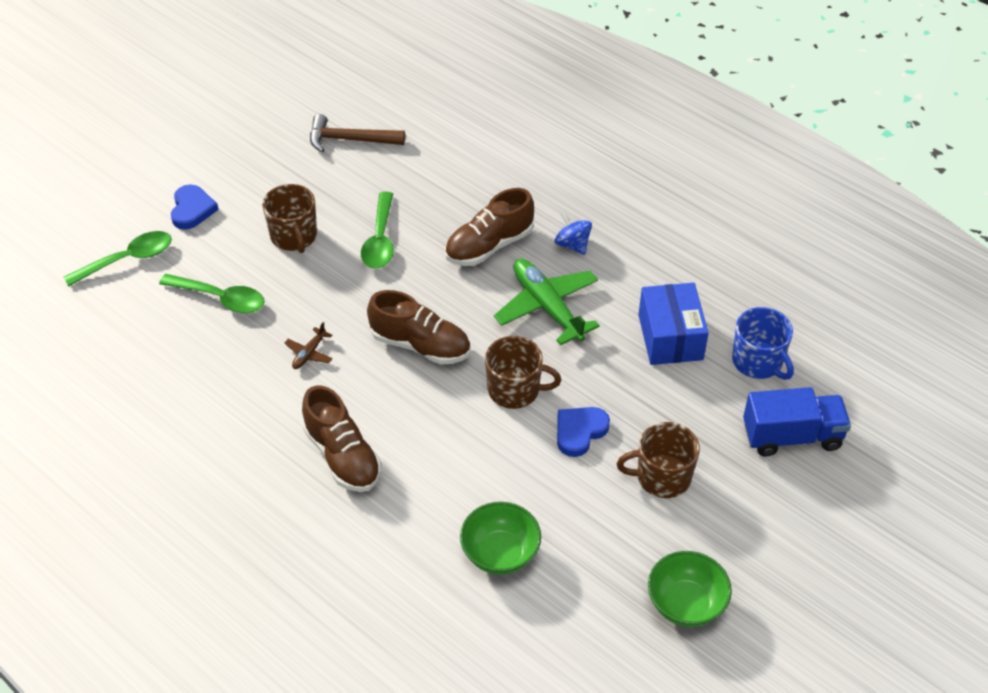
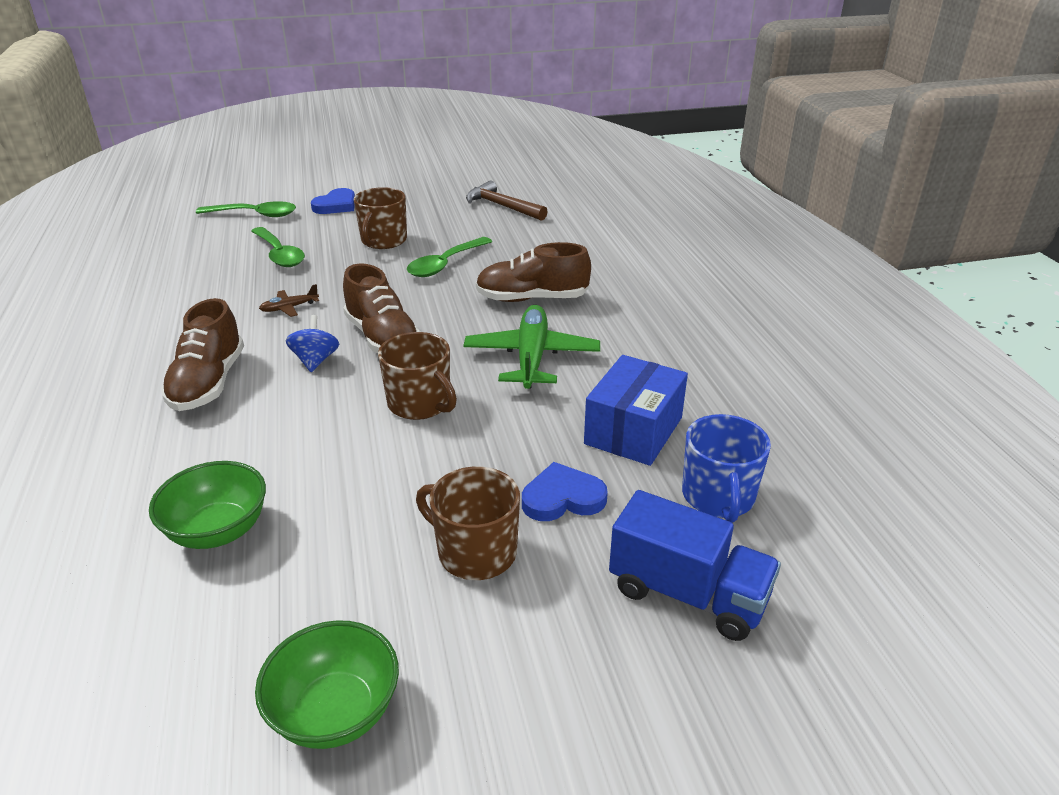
camera: 35 degrees right, 15 degrees down
(572, 244) = (612, 325): blue spinning top -> blue spinning top (315, 361)
(579, 432) = (438, 466): blue heart -> blue heart (562, 498)

